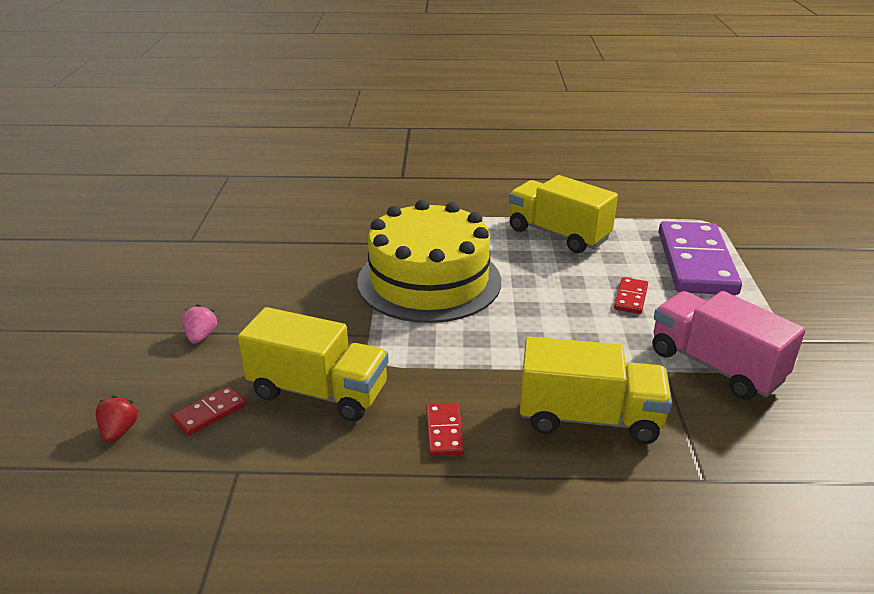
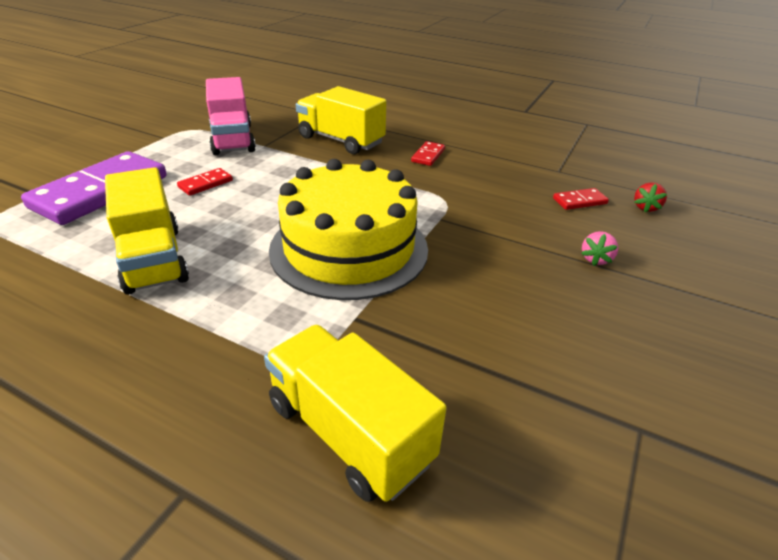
camera: 155 degrees left, 5 degrees up
(318, 392) = (498, 192): yellow truck -> yellow truck (349, 432)

